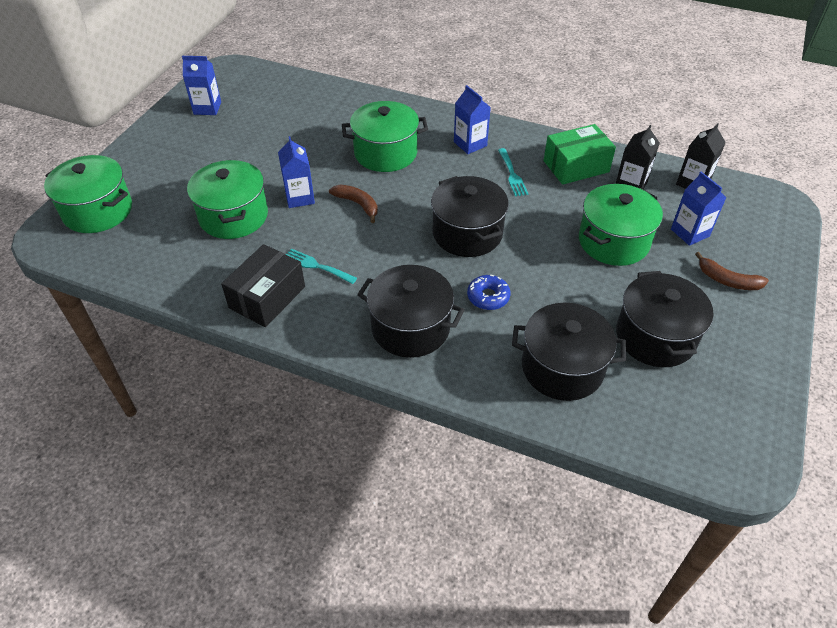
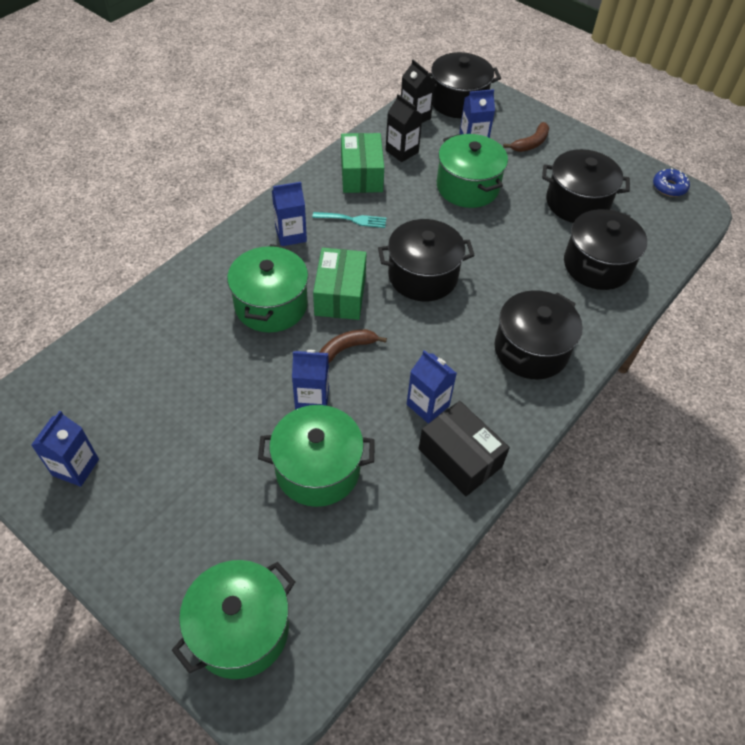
camera: 75 degrees left, 5 degrees up
(316, 266) = (427, 405): turquoise fork -> blue carton
(416, 187) = (340, 295): none -> green box
(488, 297) = (508, 286): blue donut -> blue donut (669, 187)
(748, 209) = (458, 101): none -> black pot

